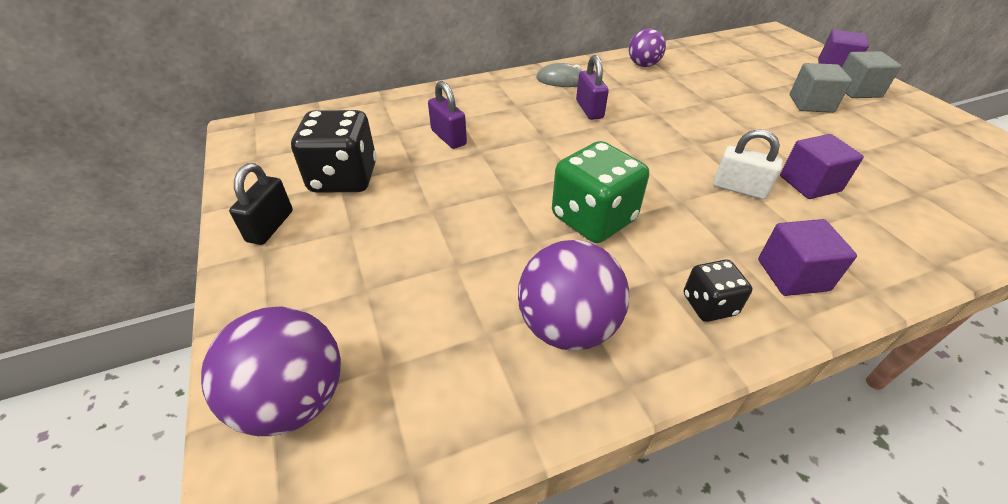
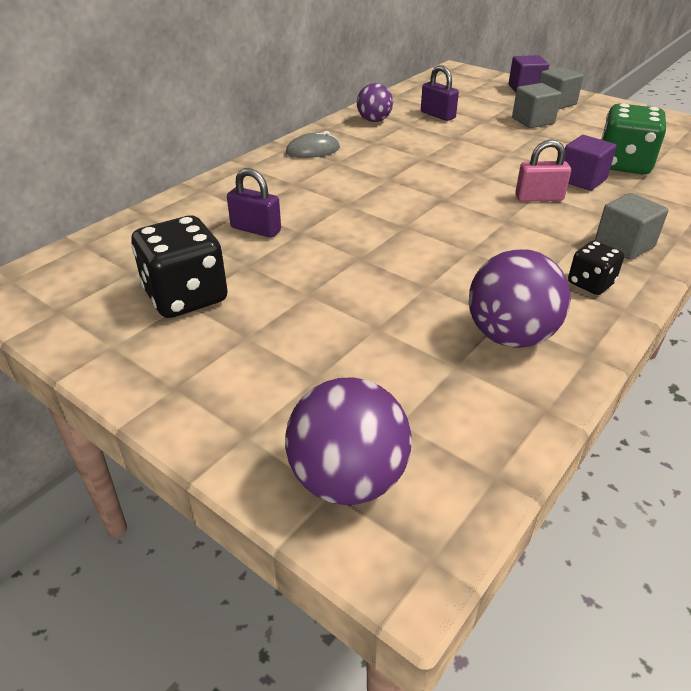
camera: 30 degrees left, 5 degrees down
(270, 226) = (155, 364): black padlock -> none
(589, 109) = (364, 170): purple padlock -> purple padlock (437, 115)
(593, 219) = (453, 254): green dice -> green dice (623, 165)
(739, 189) = (539, 198): white padlock -> pink padlock
(792, 275) = (624, 245): purple cube -> grey cube

